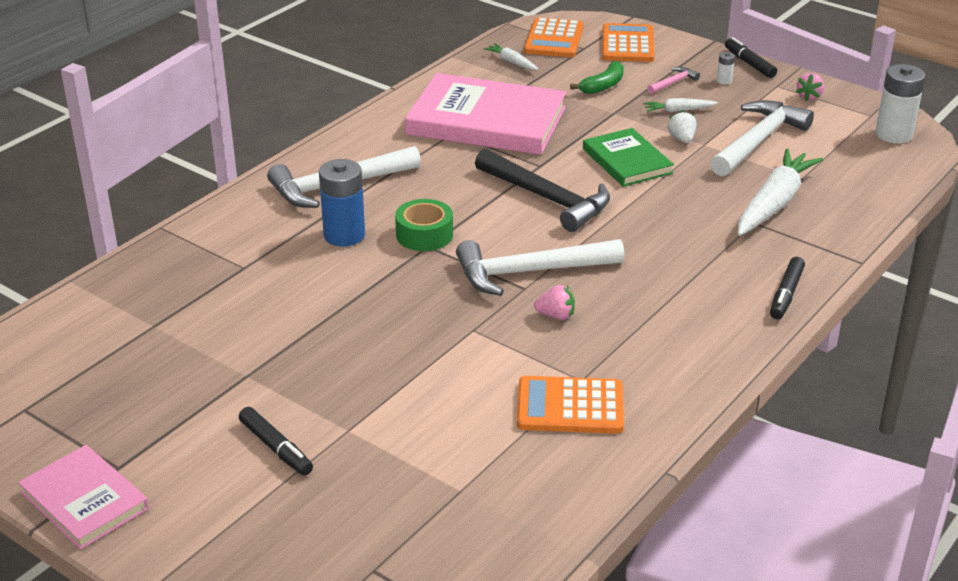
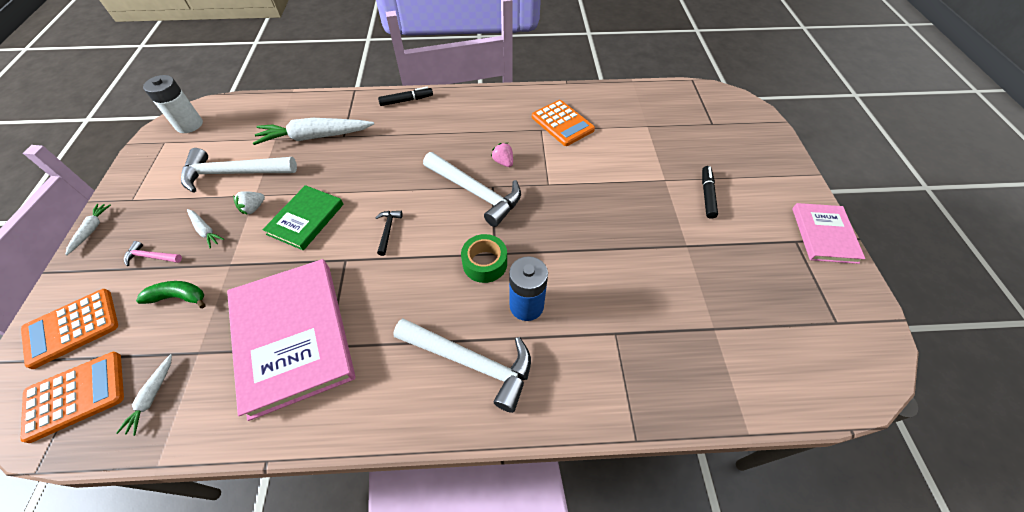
camera: 130 degrees left, 20 degrees up
(547, 199) = (388, 230): black hammer -> black hammer, size x0.45
(724, 81) = (135, 230): white battery -> none
(749, 63) = (91, 230): black marker -> white carrot
(809, 97) = (145, 177): pink strawberry -> none

